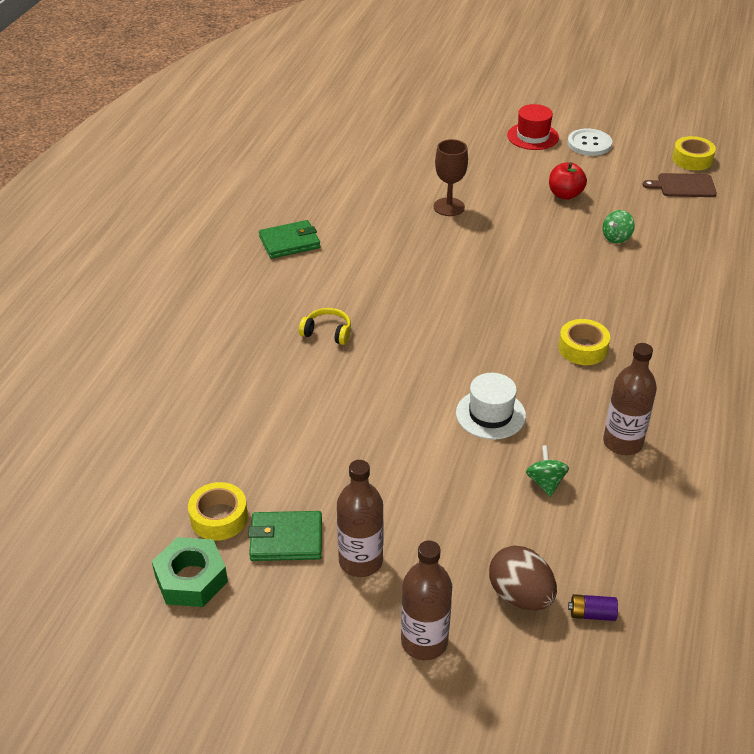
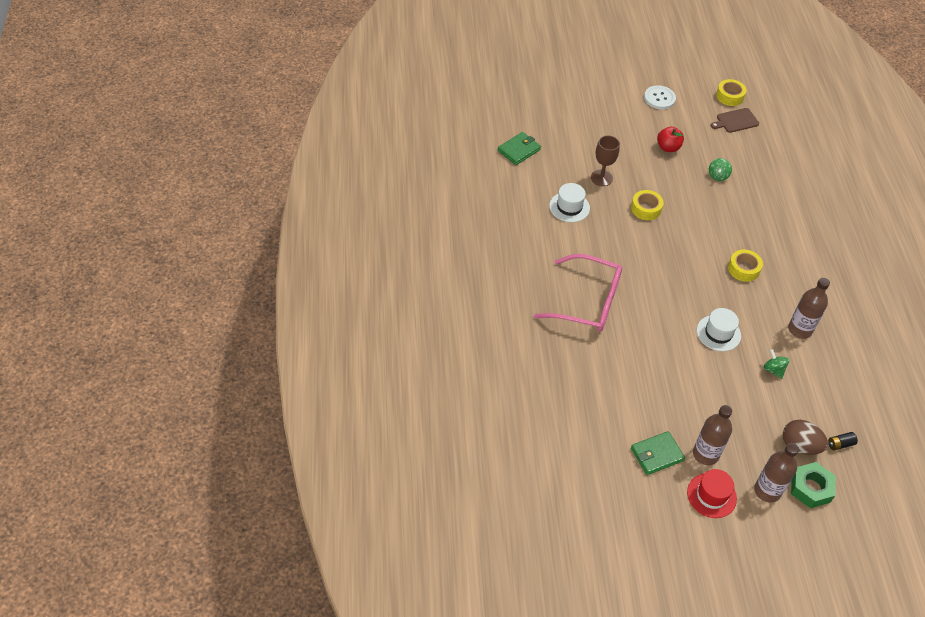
camera: 25 degrees left, 10 degrees up
(191, 579) = (621, 498): green nut -> green nut (811, 488)
(219, 518) = (610, 454): yellow tape -> yellow tape (646, 209)
(289, 242) = (517, 236): green wallet -> green wallet (519, 150)
(327, 332) = (588, 302): yellow headphones -> pink glasses
(382, 227) = (569, 207): none -> white hat
(533, 136) = (620, 100): red hat -> red hat (711, 495)
(592, 614) = (840, 444): purple battery -> black battery

